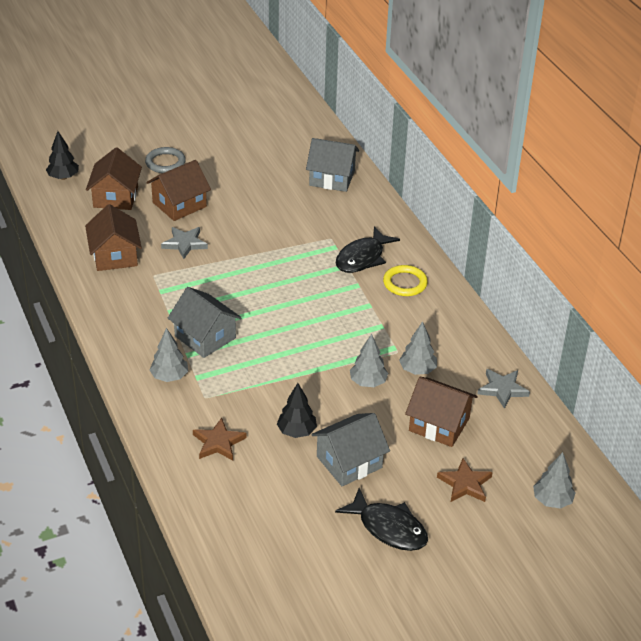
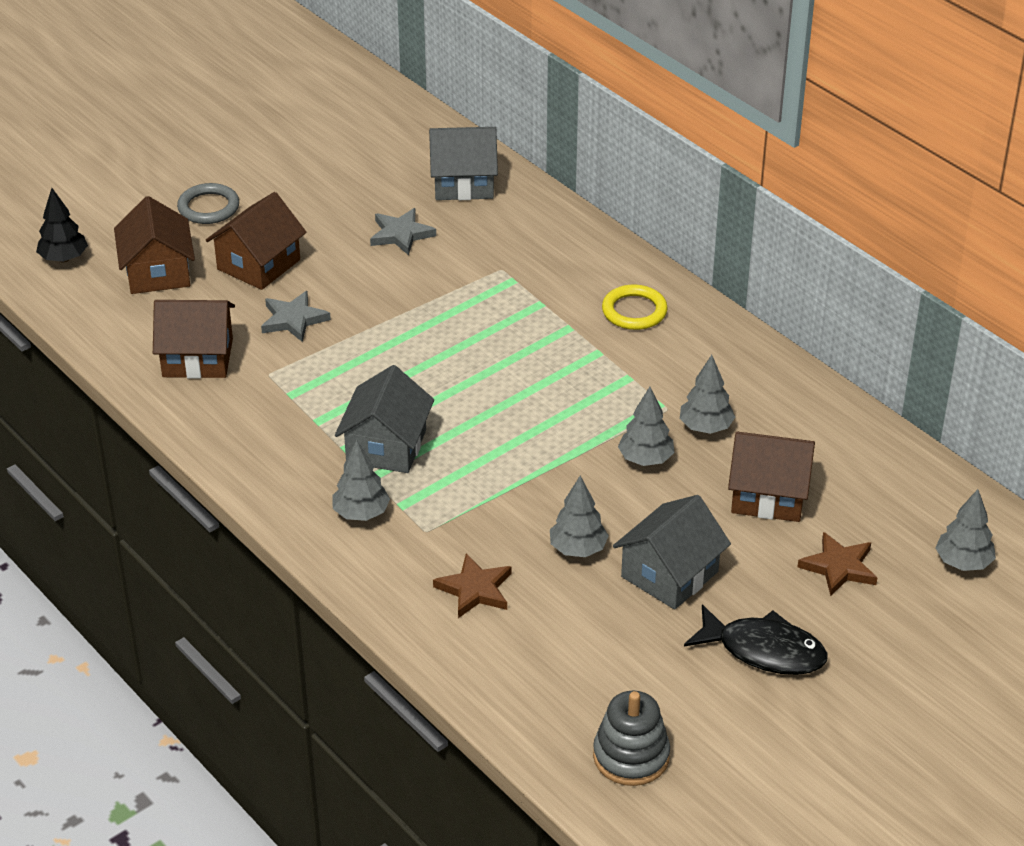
camera: 15 degrees left, 0 degrees up
(115, 256) = (197, 358): brown house -> brown house turned 60 degrees counterclockwise
(205, 337) = (386, 446): grey house -> grey house turned 75 degrees clockwise
(268, 577) = (631, 756): none -> grey stacking toy
(296, 431) = (578, 549): black tree -> grey tree
(362, 258) = (559, 288): black fish -> none
(502, 389) = (832, 428): grey star -> grey star (401, 234)

